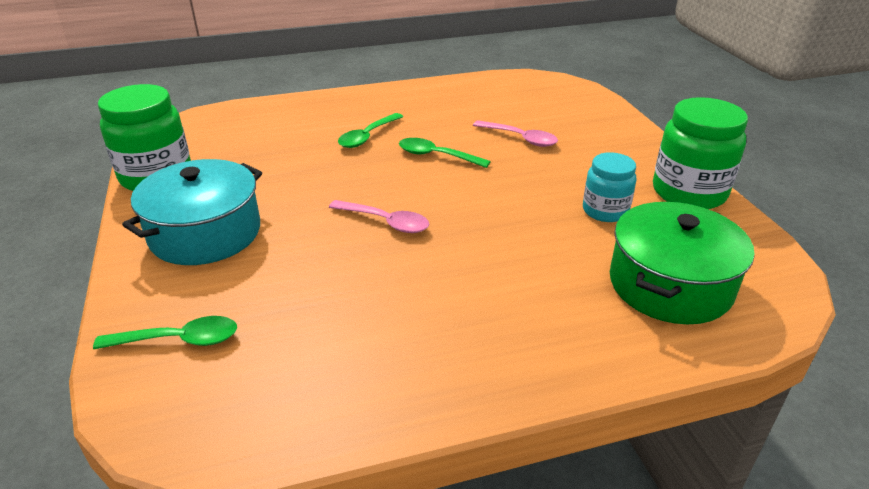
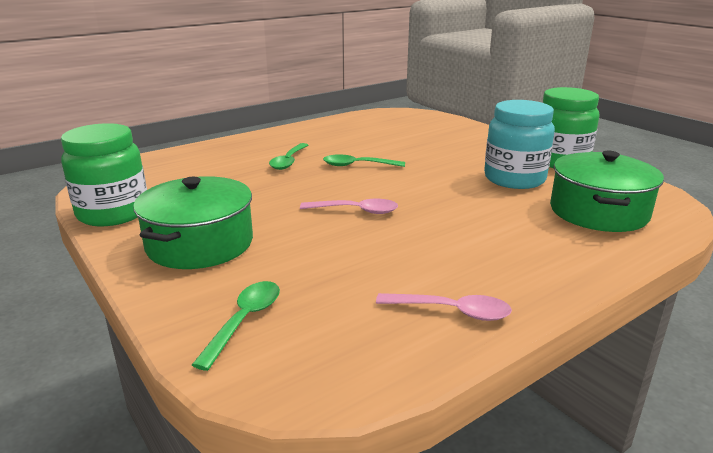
camera: 20 degrees left, 10 degrees down
(179, 340) = (244, 321): green spoon -> green spoon turned 45 degrees counterclockwise
(205, 233) = (200, 244): turquoise pot -> green pot
(520, 138) = (412, 147): pink spoon -> pink spoon (452, 311)
(605, 211) = (514, 179): turquoise jar -> turquoise jar, size x1.65

